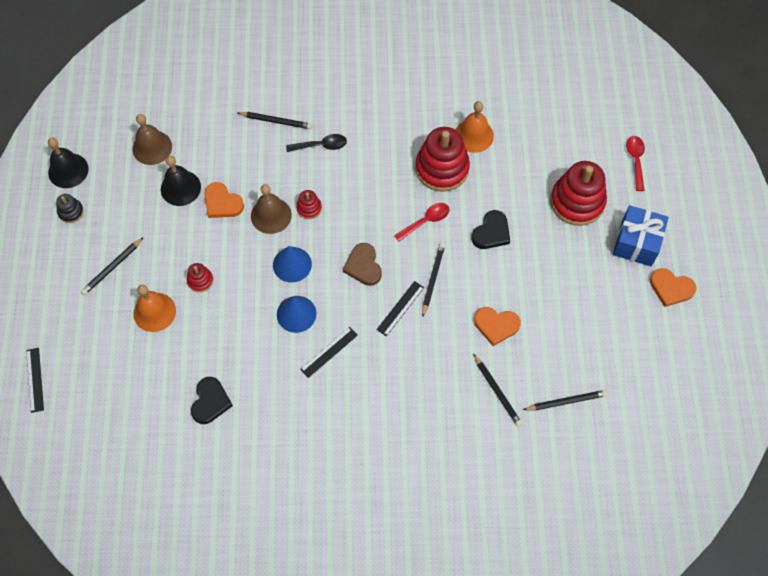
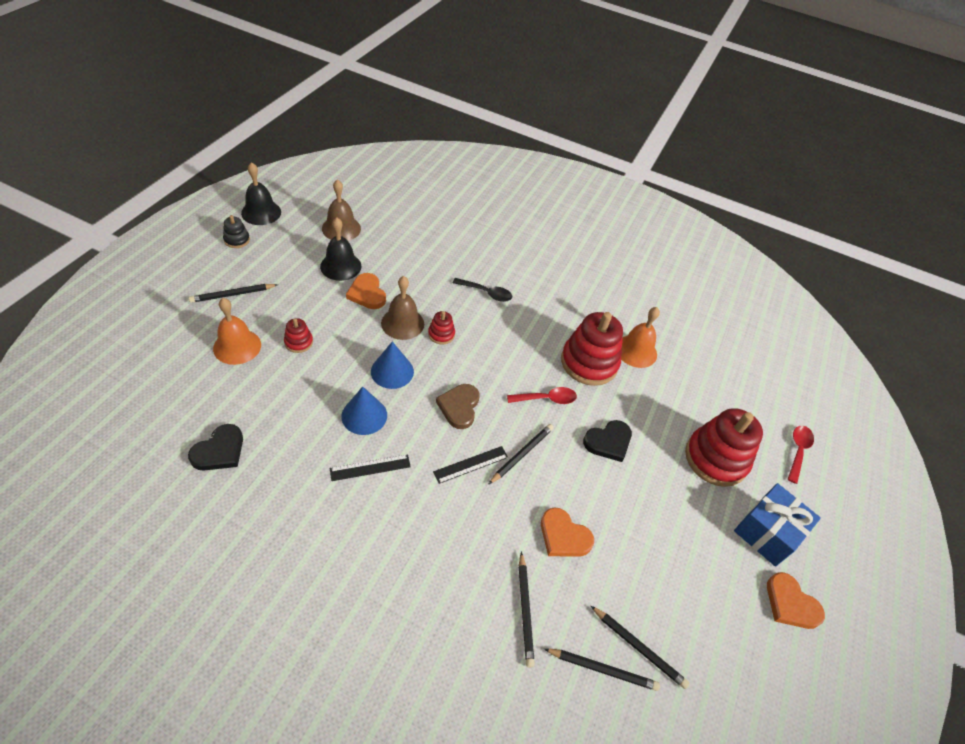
camera: 20 degrees right, 15 degrees down
(35, 380) = (85, 346): black ruler -> none
(276, 121) = (459, 258): black pencil -> black pencil (639, 648)

